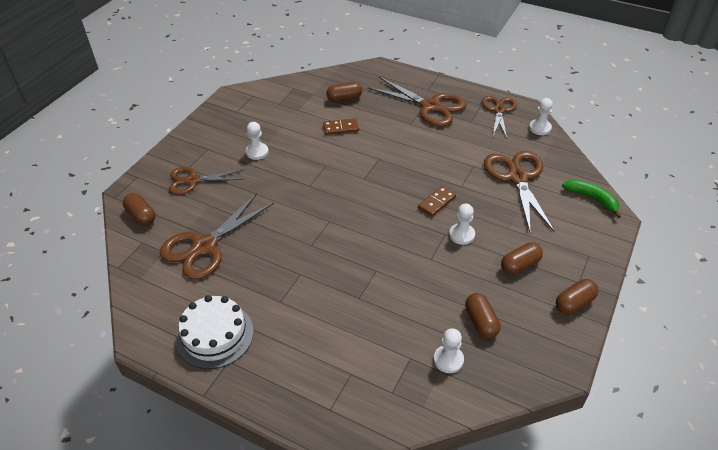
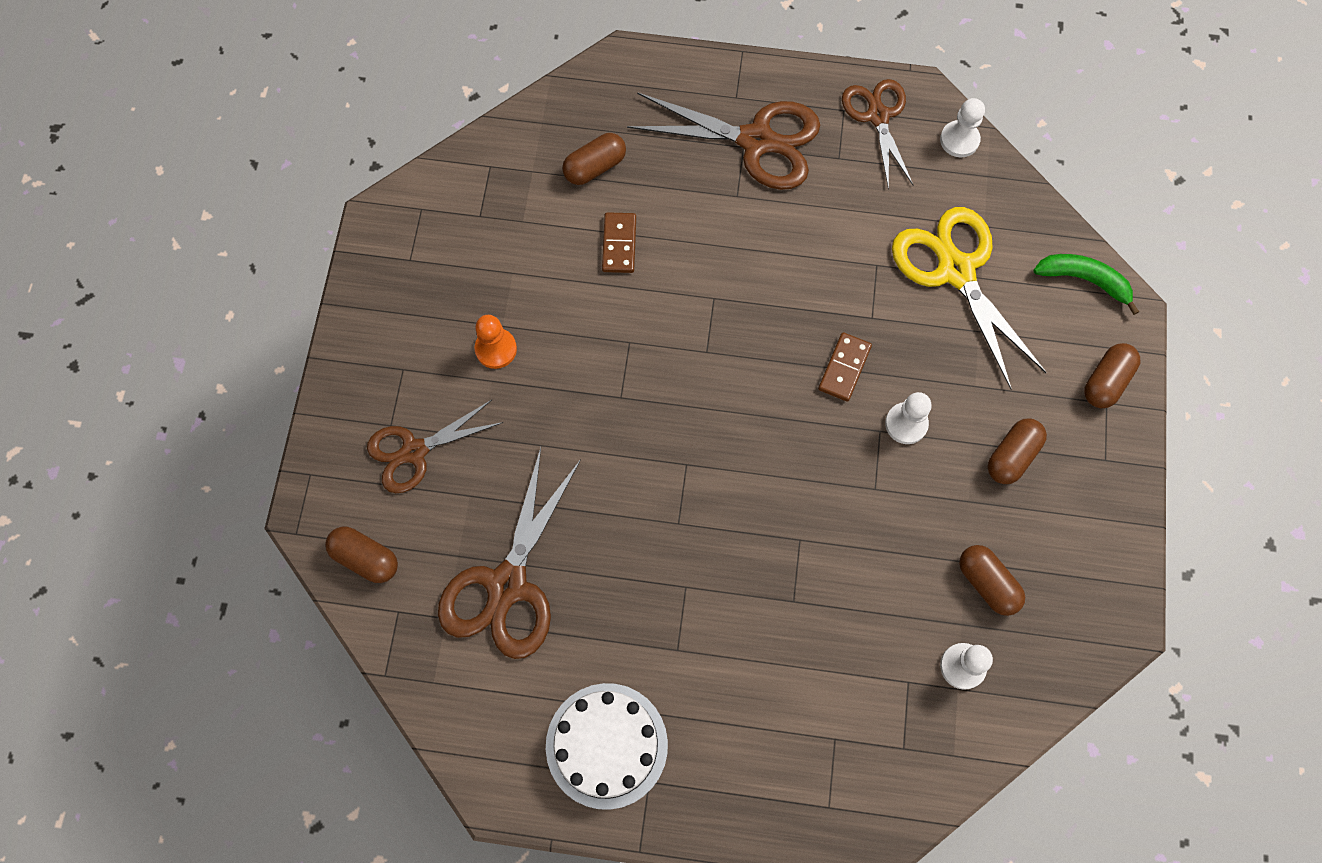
camera: 20 degrees left, 25 degrees up
(257, 152) = (496, 349): white pawn -> orange pawn
(341, 128) = (619, 244): brown domino -> brown domino turned 60 degrees counterclockwise
(517, 178) = (955, 270): brown scissors -> yellow scissors
(574, 303) = (1108, 502): brown capsule -> brown capsule (1105, 381)

